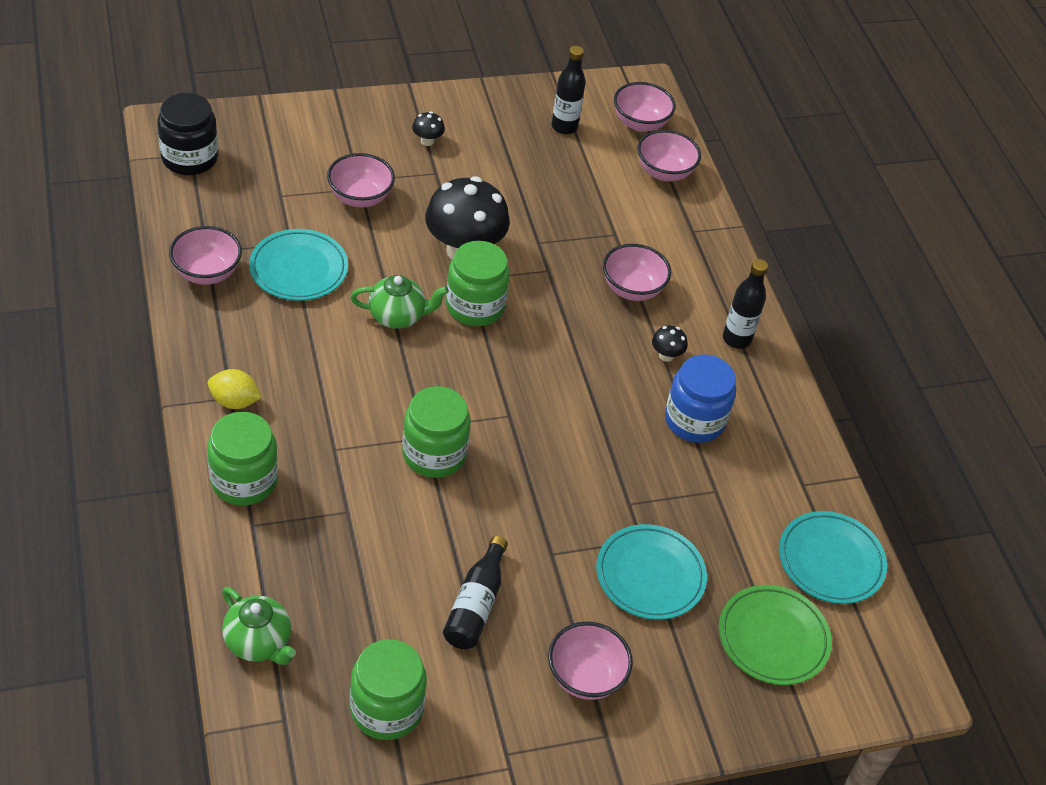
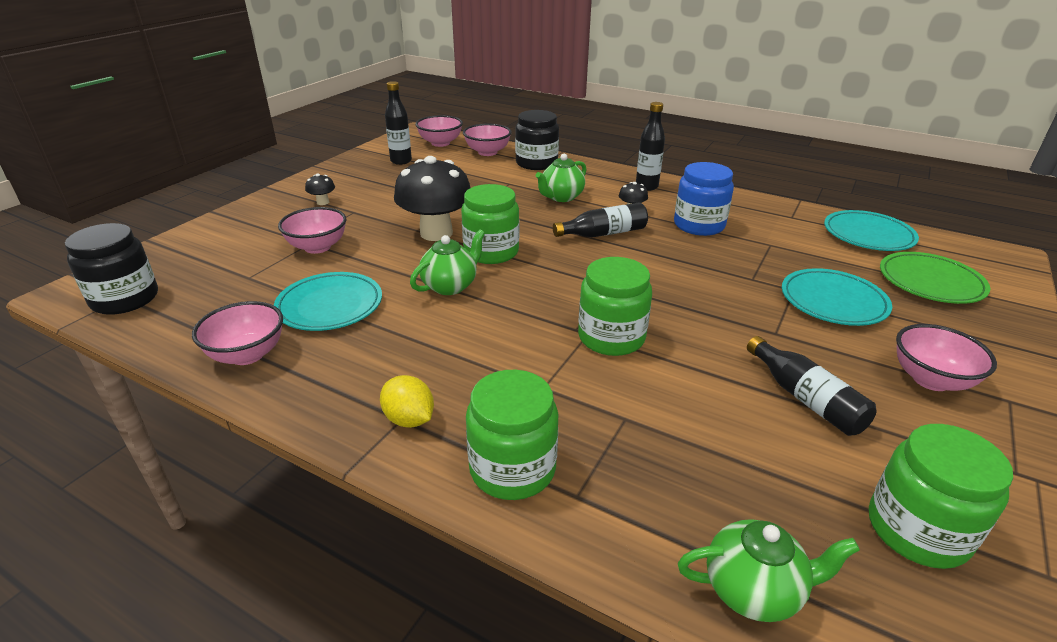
camera: 40 degrees left, 15 degrees down
(234, 401) = (409, 419): yellow lemon -> yellow lemon turned 75 degrees clockwise
(595, 360) = (604, 233): none -> black bottle
(632, 289) = (561, 197): pink bowl -> green teapot
(686, 225) = (536, 163): none -> black jar

